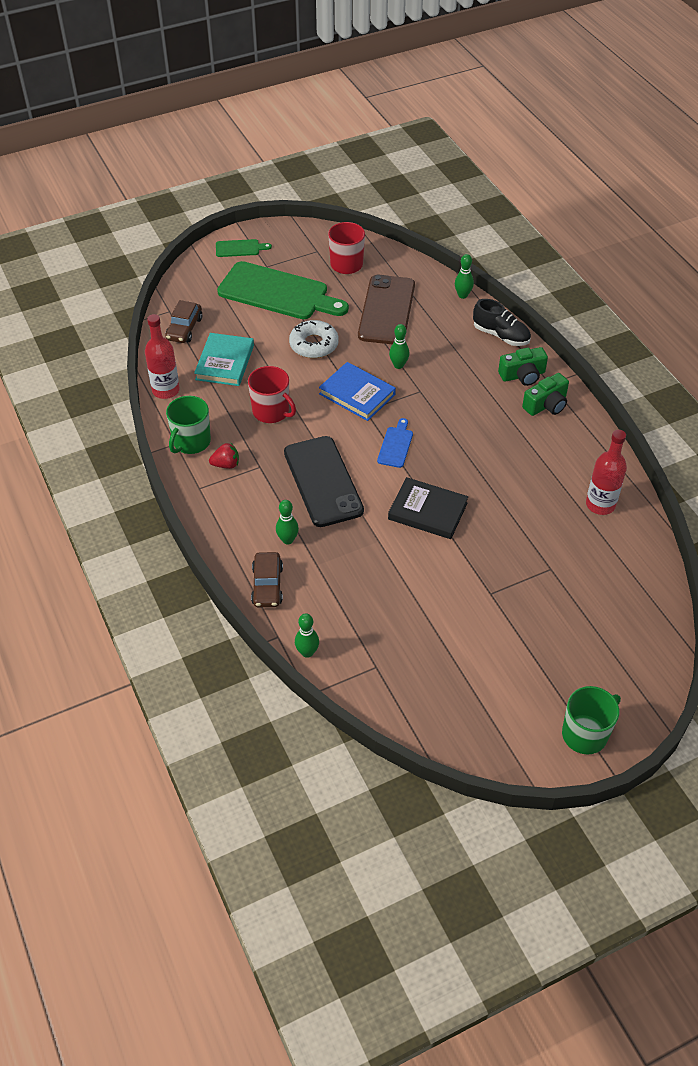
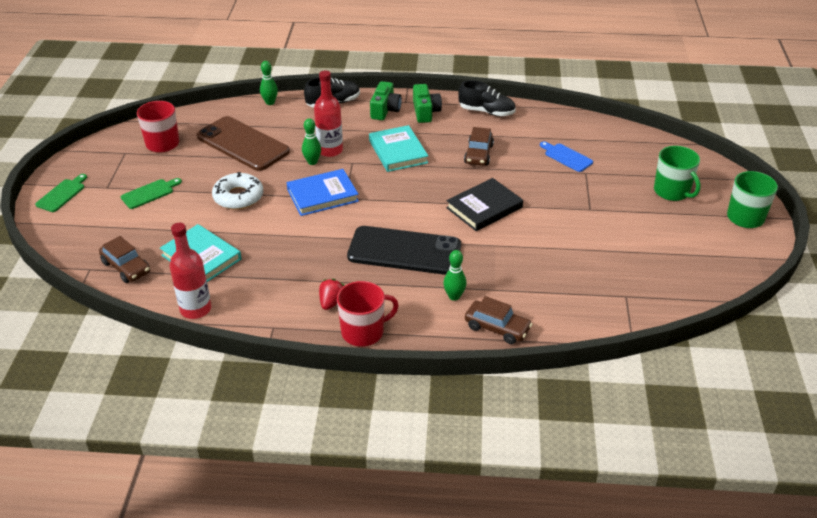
camera: 60 degrees left, 10 degrees down
(191, 442) = (281, 316): green mug -> green mug (672, 191)
(271, 411) = (294, 251): red mug -> red mug (363, 332)
(278, 293) = (149, 193): green cutting board -> green cutting board, size x0.44
(307, 652) = (587, 330): green bowling pin -> none
(395, 445) = (399, 197): blue cutting board -> blue cutting board (566, 157)
(463, 414) = (398, 152): none -> turquoise book
(509, 473) = (478, 154): none -> brown car
(589, 450) = (486, 112): none -> black shoe
(600, 504) = (542, 128): red bottle -> red bottle (330, 150)

